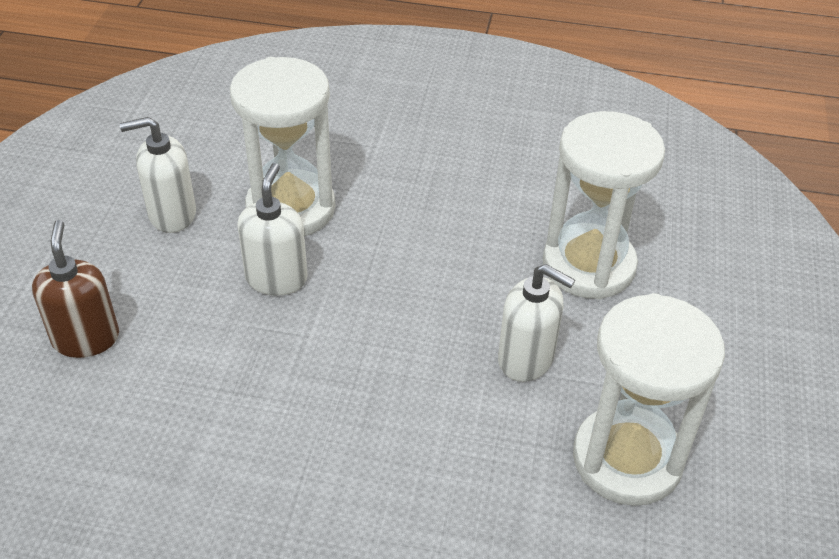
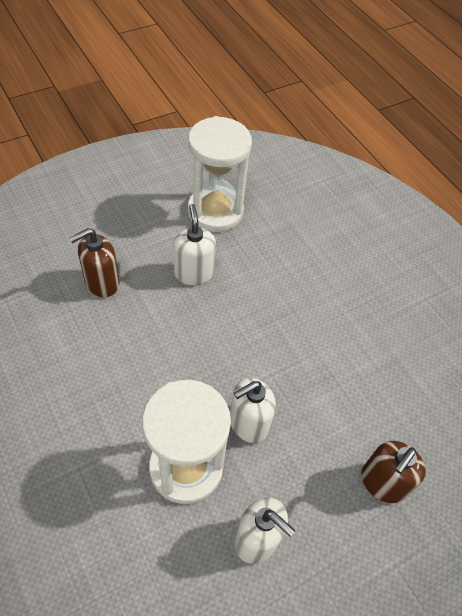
camera: 135 degrees left, 10 degrees up
(588, 265) = (102, 282): white hourglass -> brown soap dispenser

